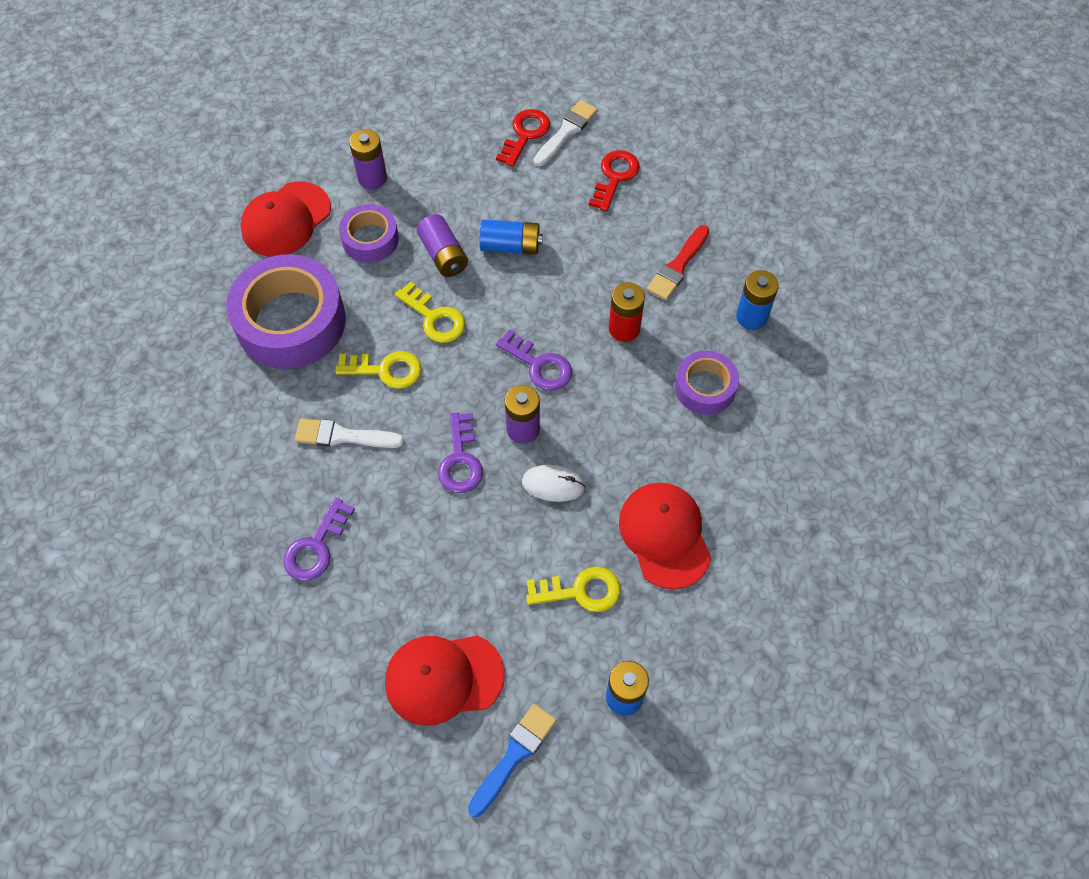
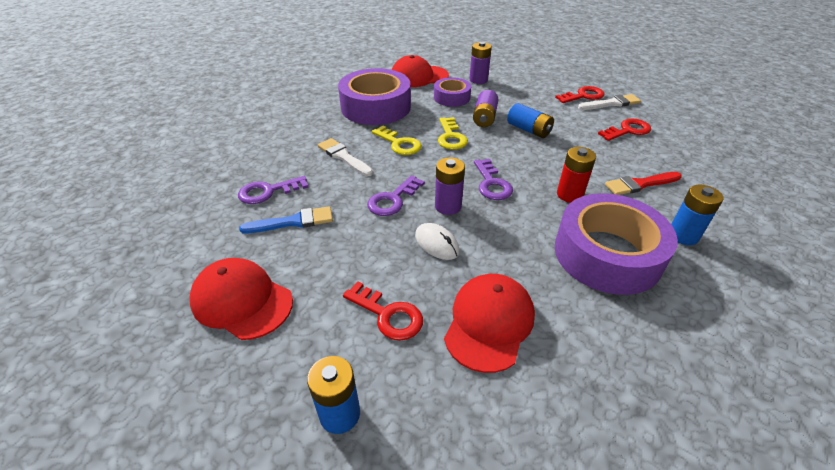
camera: 40 degrees right, 20 degrees down
(514, 755) = (218, 387): blue brush -> blue brush (293, 222)
(580, 591) = (388, 315): yellow key -> red key
(705, 387) = (607, 254): purple tape -> purple tape, size x1.85

